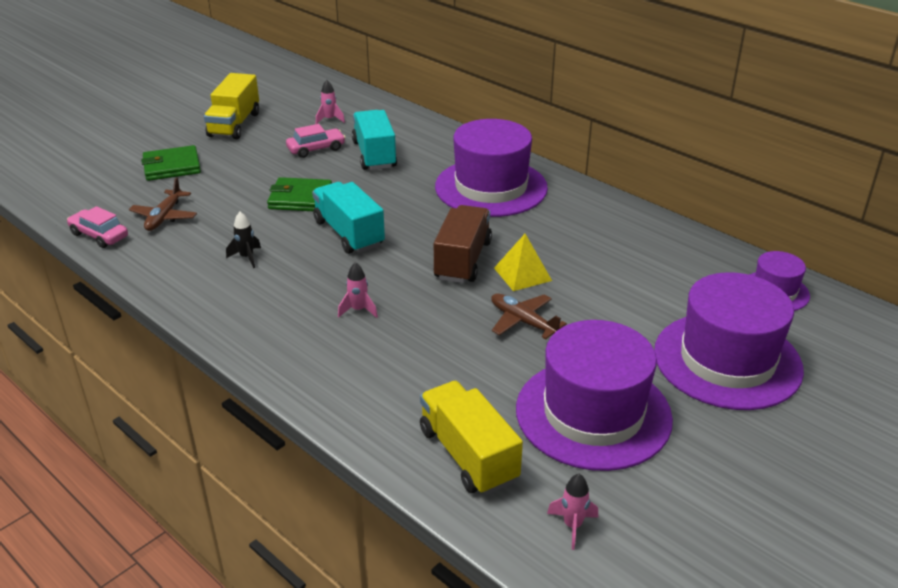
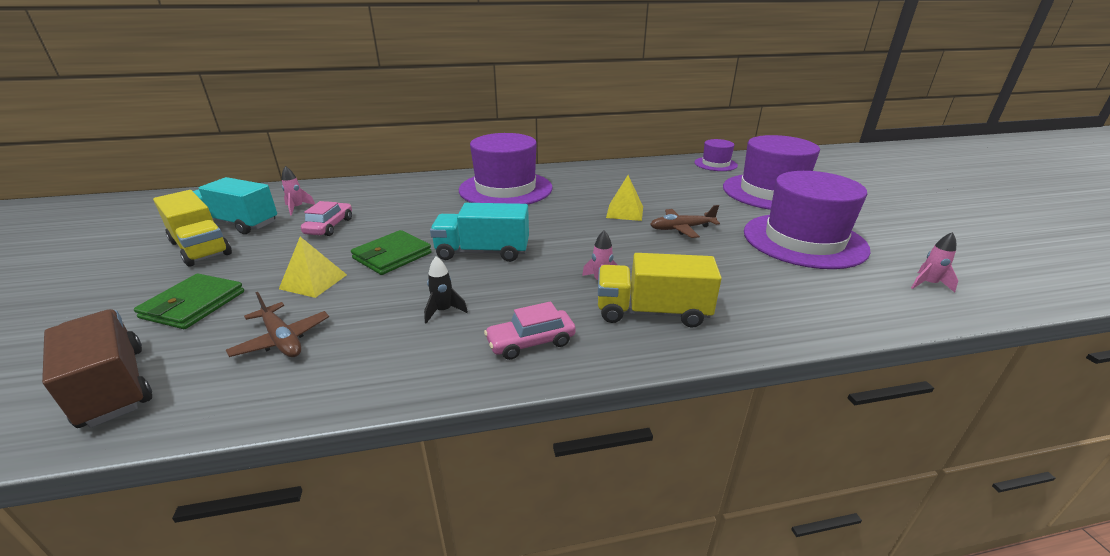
camera: 55 degrees left, 5 degrees down
(99, 235) = (228, 404): pink car -> pink car (531, 342)
(235, 189) = (313, 281): none -> yellow pyramid
(374, 155) = (387, 209): turquoise truck -> turquoise truck (238, 223)
(462, 260) = (583, 224): brown truck -> brown truck (113, 386)
(468, 455) = (833, 296): yellow truck -> yellow truck (652, 312)

